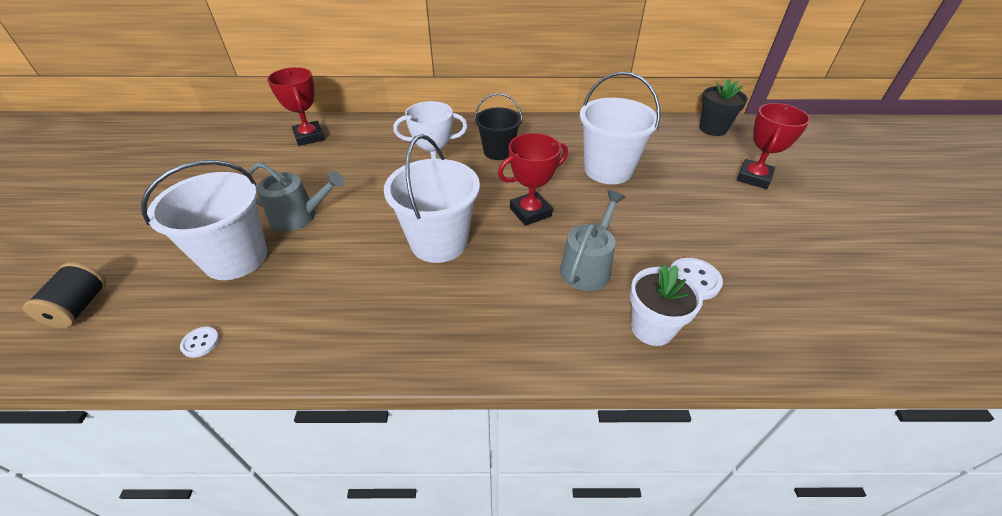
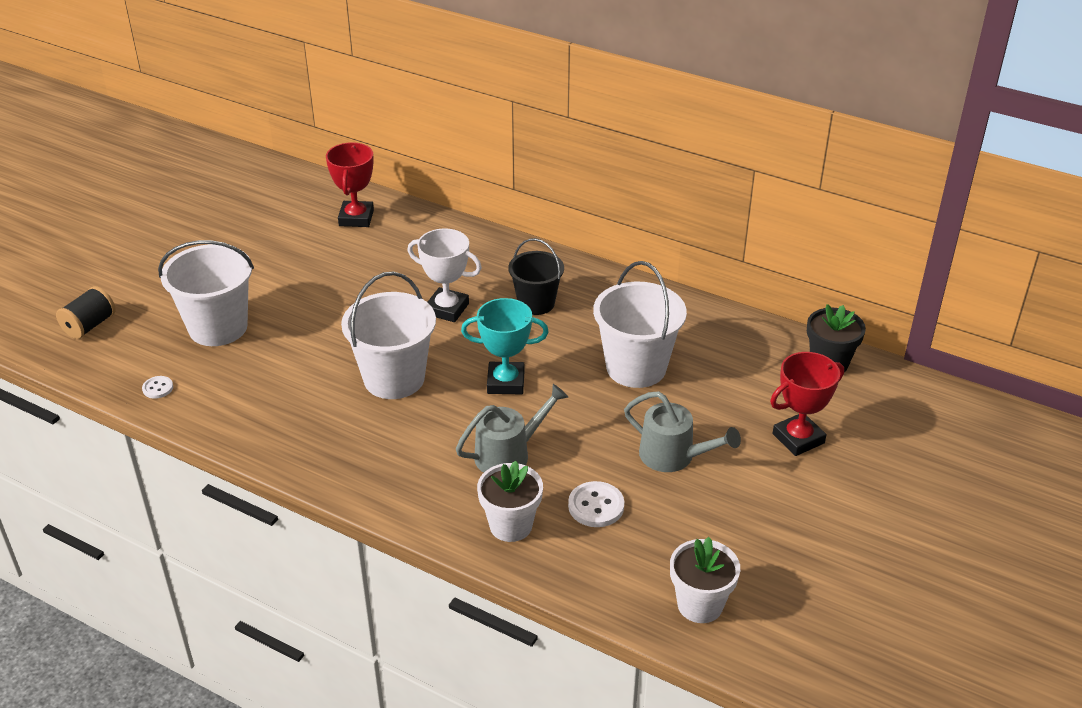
camera: 30 degrees right, 5 degrees down
(299, 216) = (291, 306): grey watering can -> grey watering can (673, 456)
(530, 212) = (506, 382): red trophy -> turquoise trophy
(853, 326) = (700, 605): none -> white flower pot

